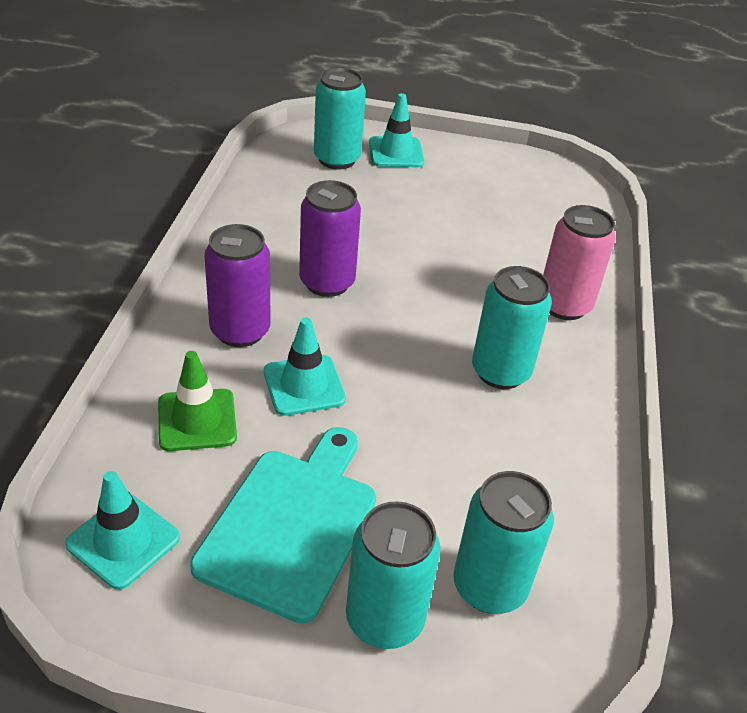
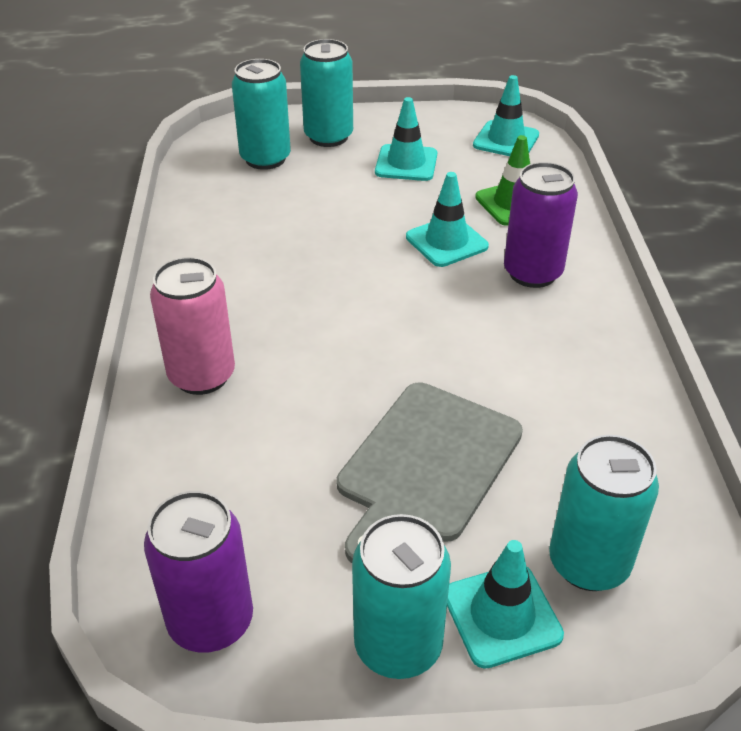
camera: 170 degrees right, 0 degrees up
(292, 525) = (406, 163): turquoise cutting board -> turquoise traffic cone
(327, 282) = (481, 341): purple can -> purple can (211, 621)
(409, 217) = (426, 465): none -> grey cutting board
(500, 372) = (271, 288): turquoise can -> turquoise can (398, 645)

